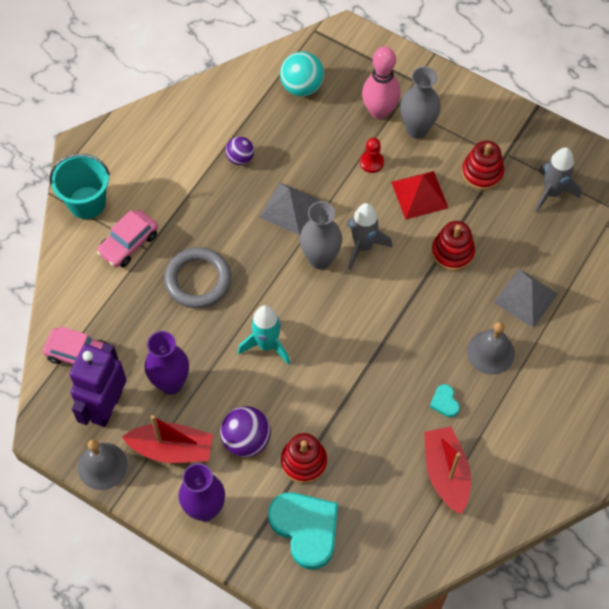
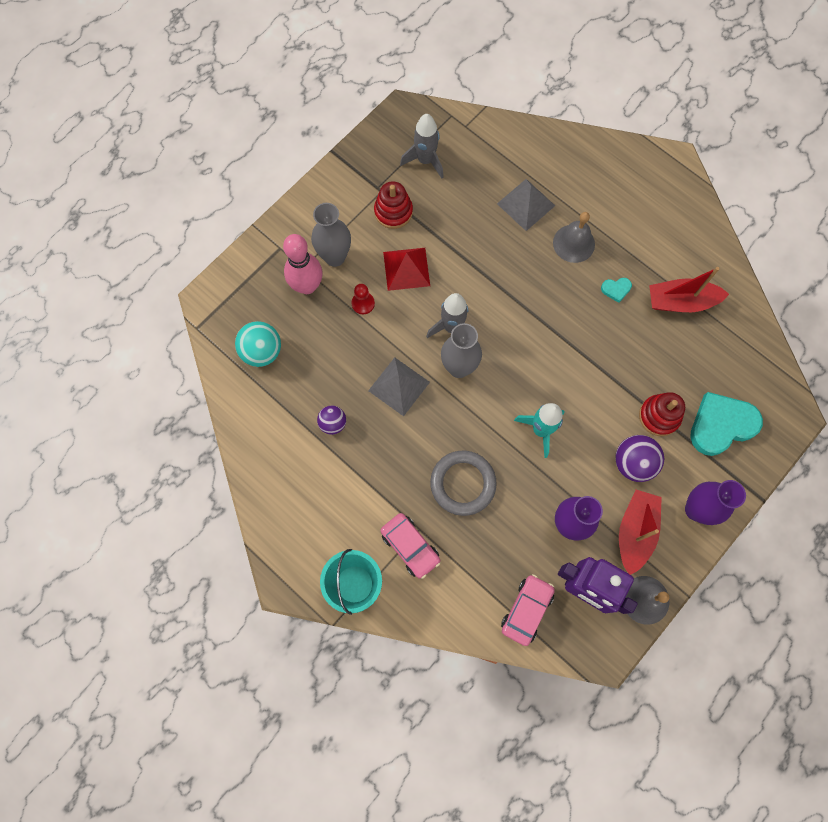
camera: 80 degrees left, 10 degrees up
(452, 252) = (471, 253): red stacking toy -> none

